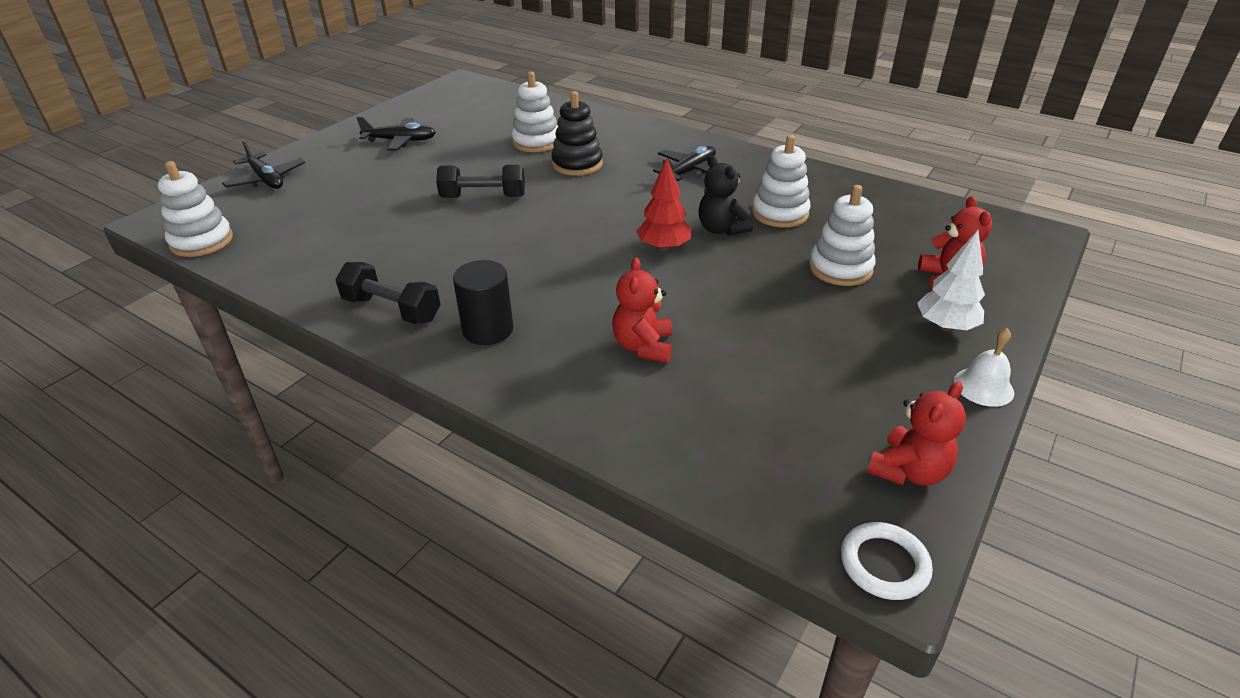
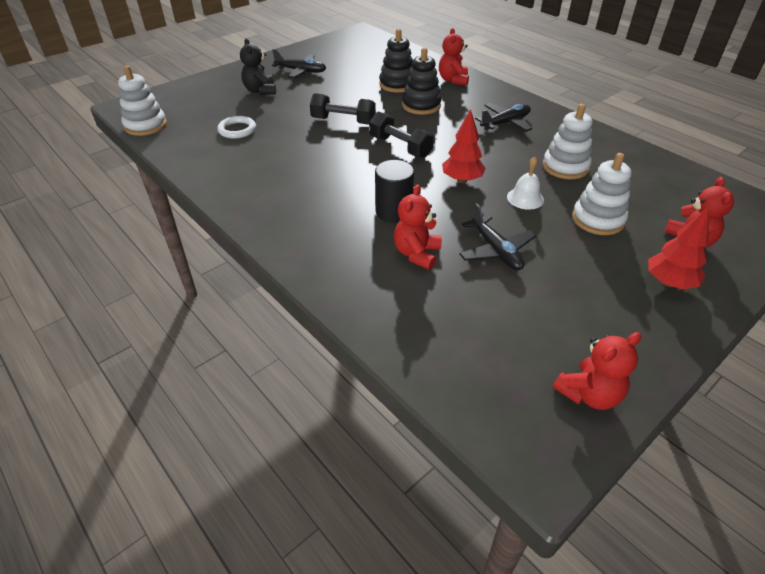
camera: 15 degrees right, 5 degrees up
(266, 179) = (202, 88): black plane -> black plane (495, 250)
(392, 309) = (250, 194): black dumbbell -> black dumbbell (400, 147)
(488, 330) = (309, 220): black cylinder -> black cylinder (393, 211)
(536, 142) = (397, 84): white stacking toy -> black stacking toy
(605, 128) = (453, 80): none -> red teddy bear
(721, 229) = (512, 172): black teddy bear -> black teddy bear (260, 91)
(884, 564) = (538, 463): white ring -> white ring (237, 130)
(945, 326) = (669, 282): white tree -> red tree
(983, 386) = (682, 339): white bell -> white bell (525, 198)

